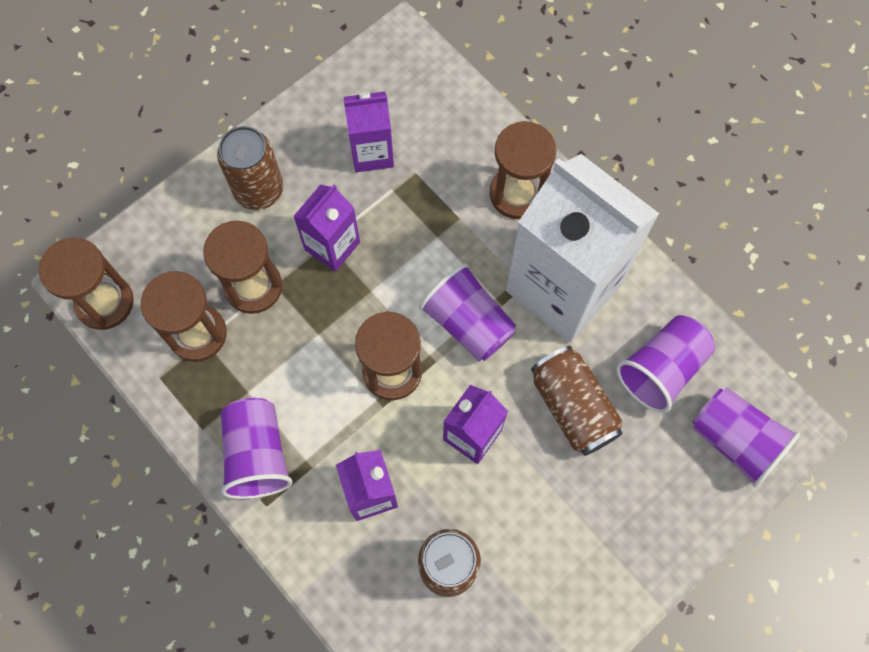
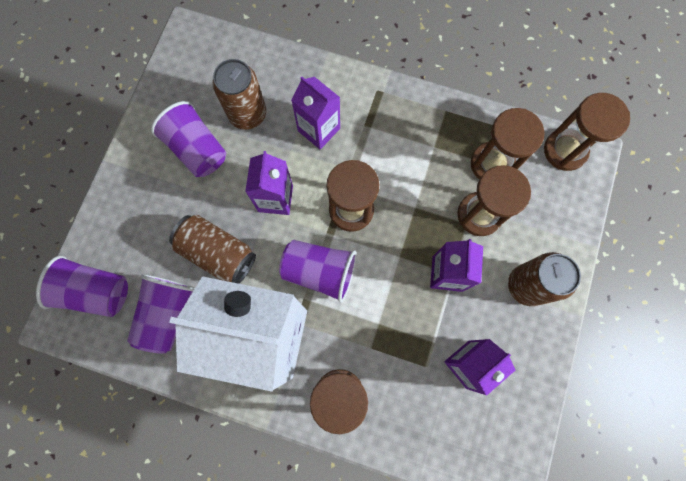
camera: 150 degrees right, 5 degrees up
(257, 454) = (402, 114): purple cup -> purple cup (197, 149)

